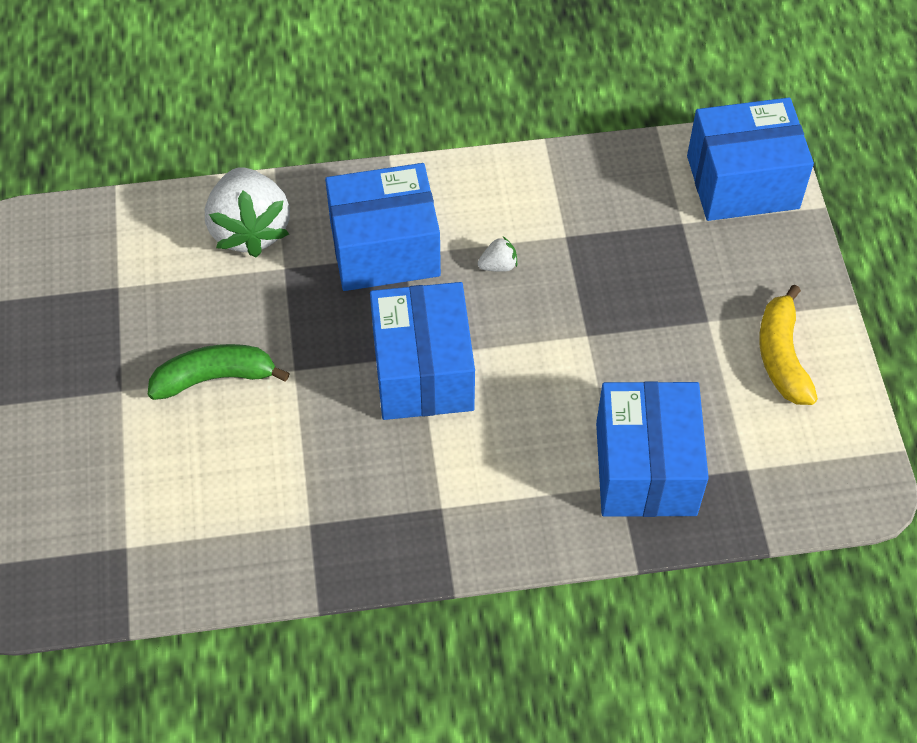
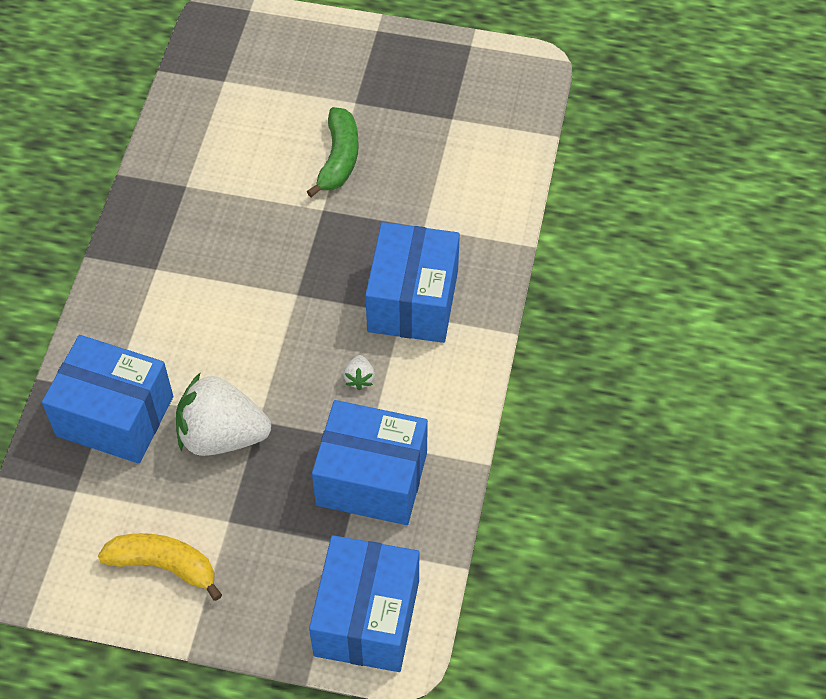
camera: 110 degrees right, 0 degrees up
(250, 230) = (473, 213): white strawberry -> white strawberry (222, 435)
(423, 371) = (280, 292): blue box -> blue box (371, 479)

